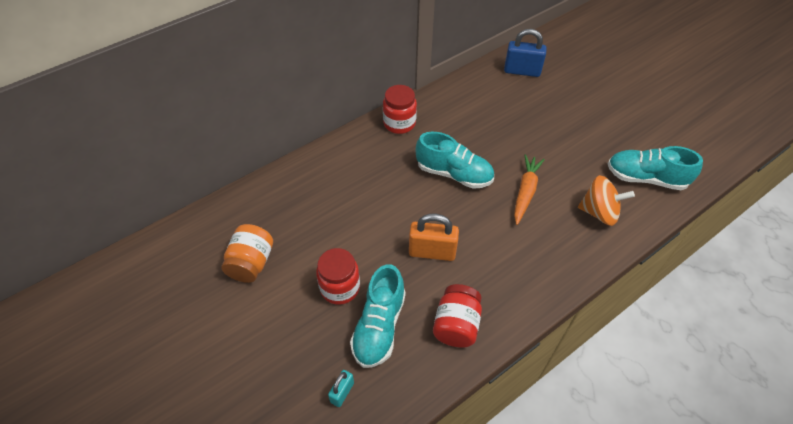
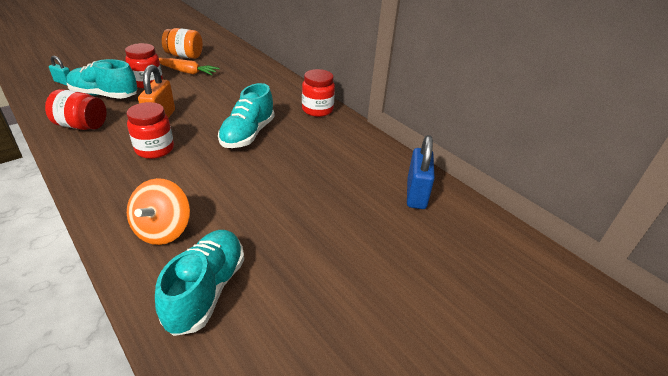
camera: 85 degrees right, 15 degrees down
(492, 243) = (155, 149): none -> red jar
(525, 192) = (212, 176): orange carrot -> orange carrot (186, 72)

